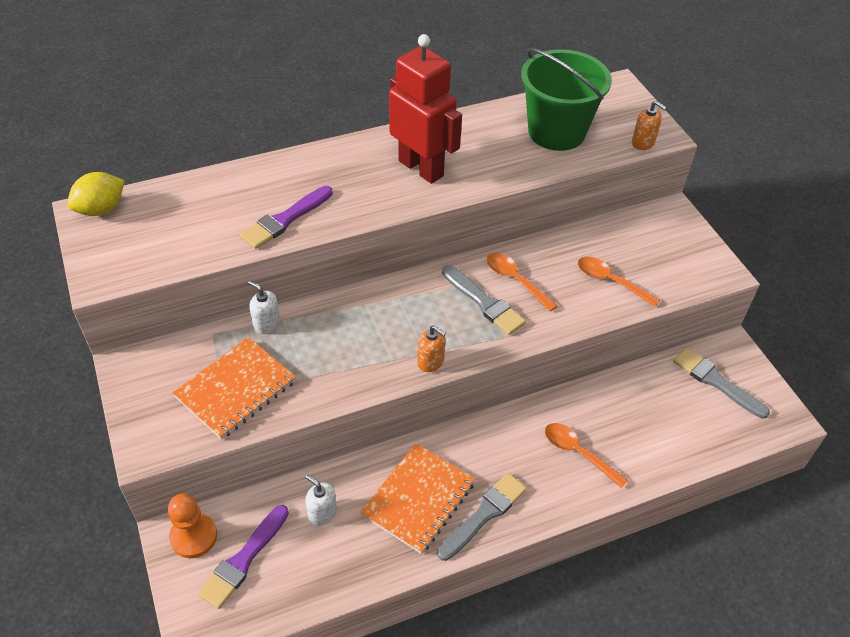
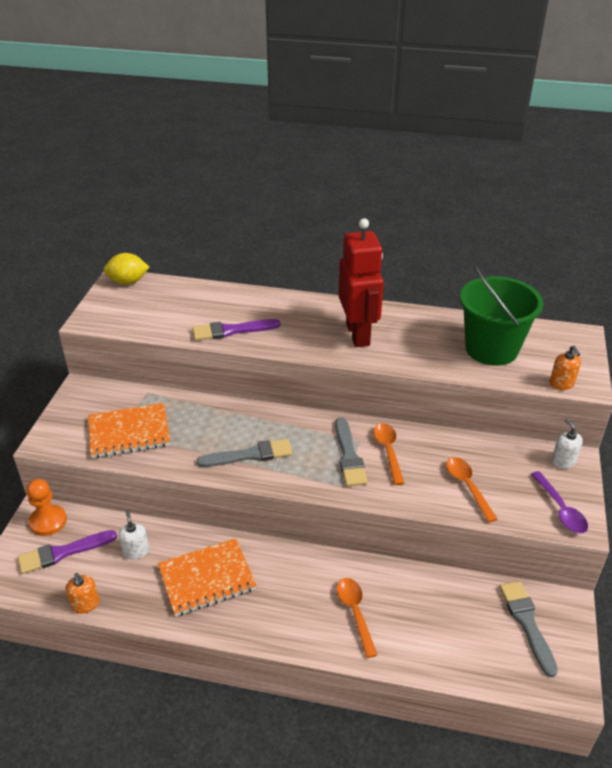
camera: 35 degrees right, 10 degrees down
(266, 324) = (185, 401): white soap dispenser -> white soap dispenser (563, 461)
(430, 362) = (271, 477): orange soap dispenser -> orange soap dispenser (85, 604)
(484, 514) = (243, 615): grey brush -> grey brush (250, 455)
(698, 265) = (560, 509): none -> purple spoon

